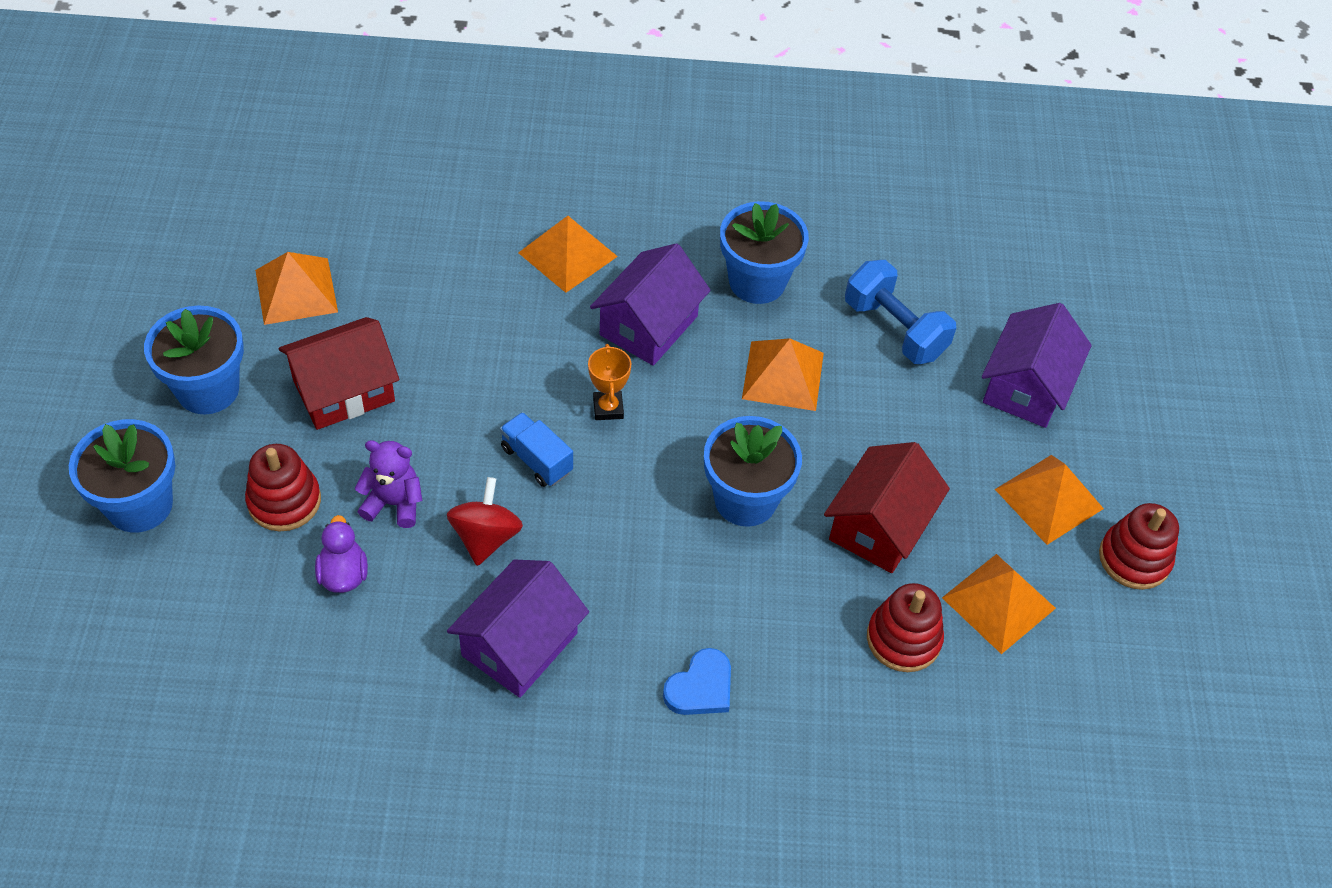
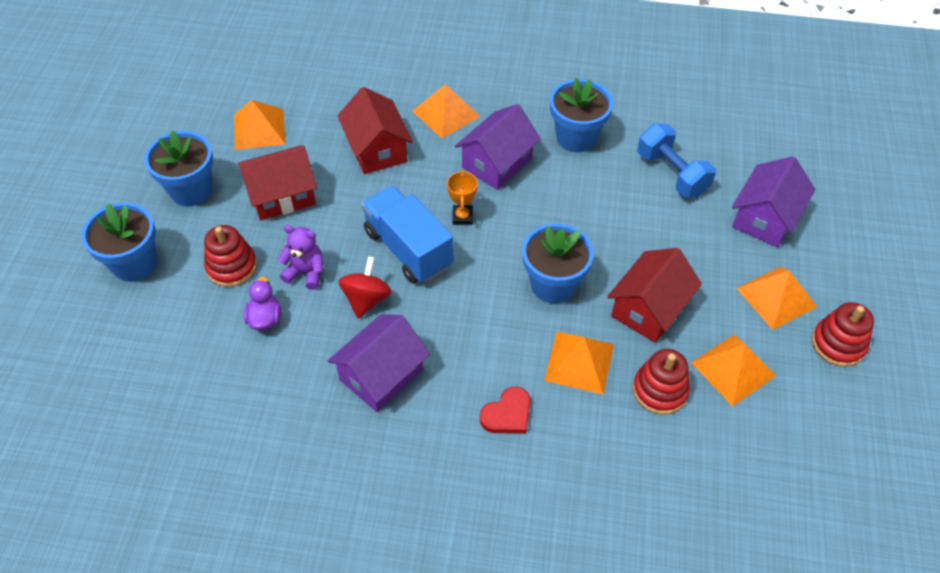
camera: 10 degrees right, 0 degrees up
(474, 313) = (377, 149): none -> red house
(536, 460) = (408, 249): blue truck -> blue truck, size x1.86
(700, 687) = (507, 414): blue heart -> red heart
(783, 375) = (588, 201): orange pyramid -> orange pyramid (579, 362)

